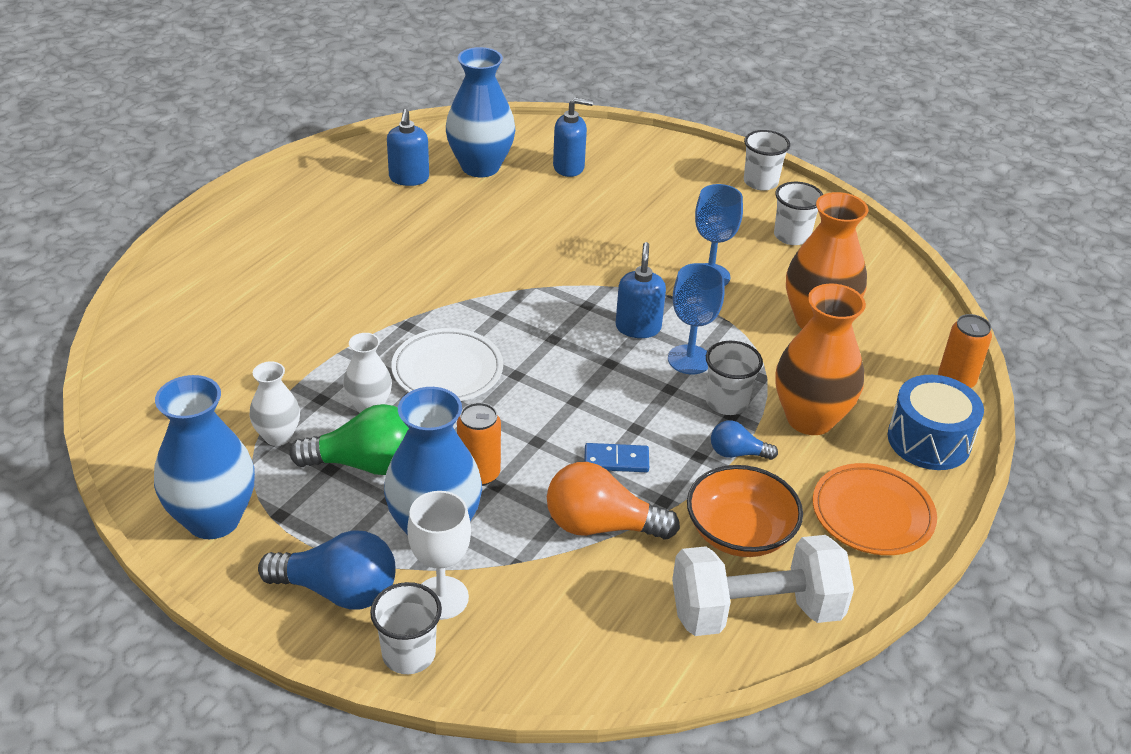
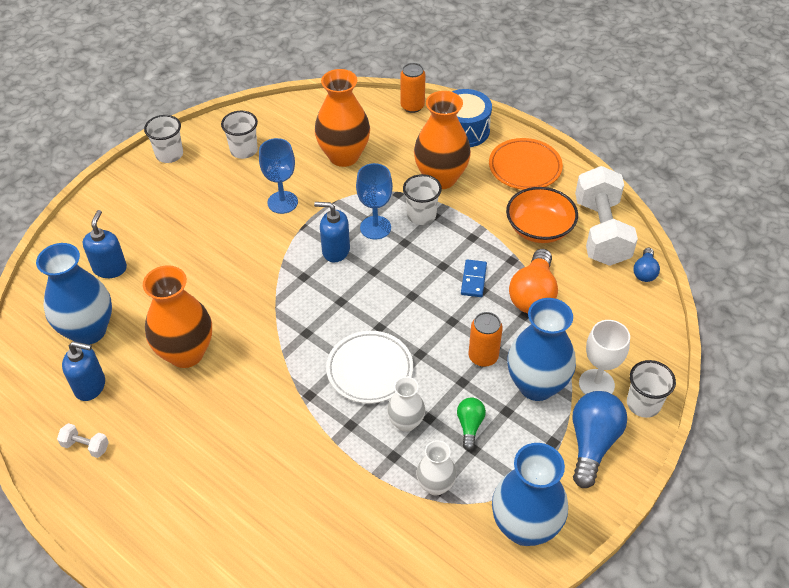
camera: 80 degrees left, 10 degrees up
(336, 186) = (86, 446): none -> white dumbbell
(365, 464) = (470, 426): green light bulb -> green light bulb, size x0.54
(458, 231) = (186, 353): none -> orange vase
(737, 453) = (470, 218): blue light bulb -> blue light bulb (644, 272)

